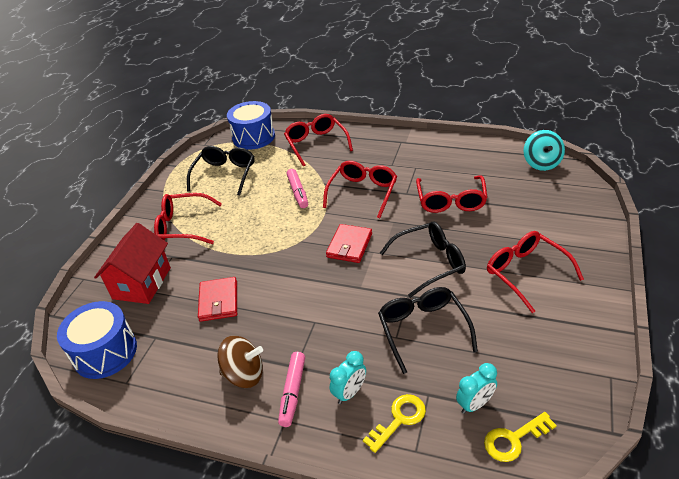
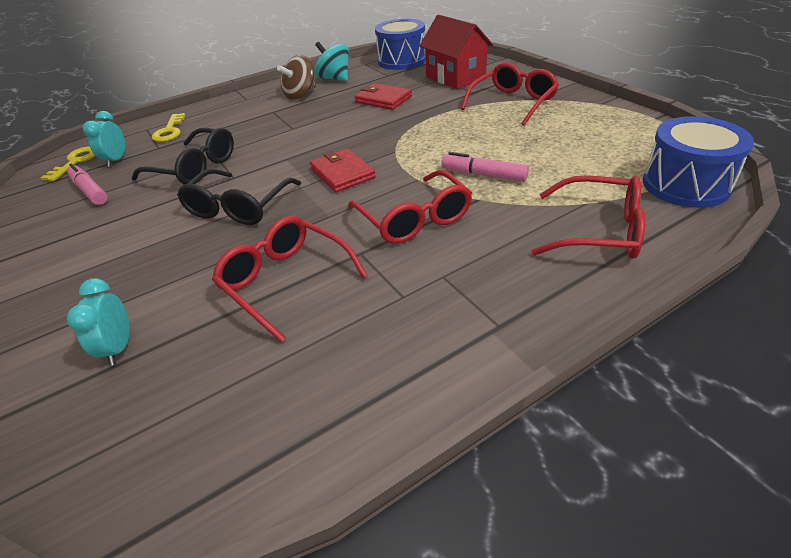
camera: 130 degrees right, 0 degrees up
(225, 174) = (592, 141): black glasses -> none
(293, 392) = (257, 105): pink marker -> pink marker (90, 191)
(349, 393) = (218, 122): turquoise clock -> turquoise clock (119, 347)
(525, 273) = (114, 259): red glasses -> none
(541, 163) = (176, 477): turquoise spinning top -> turquoise spinning top (334, 79)

